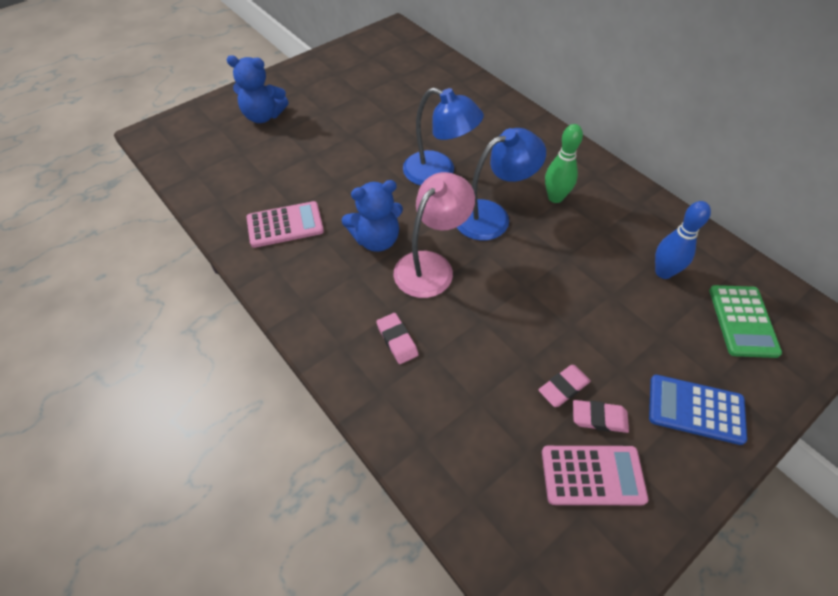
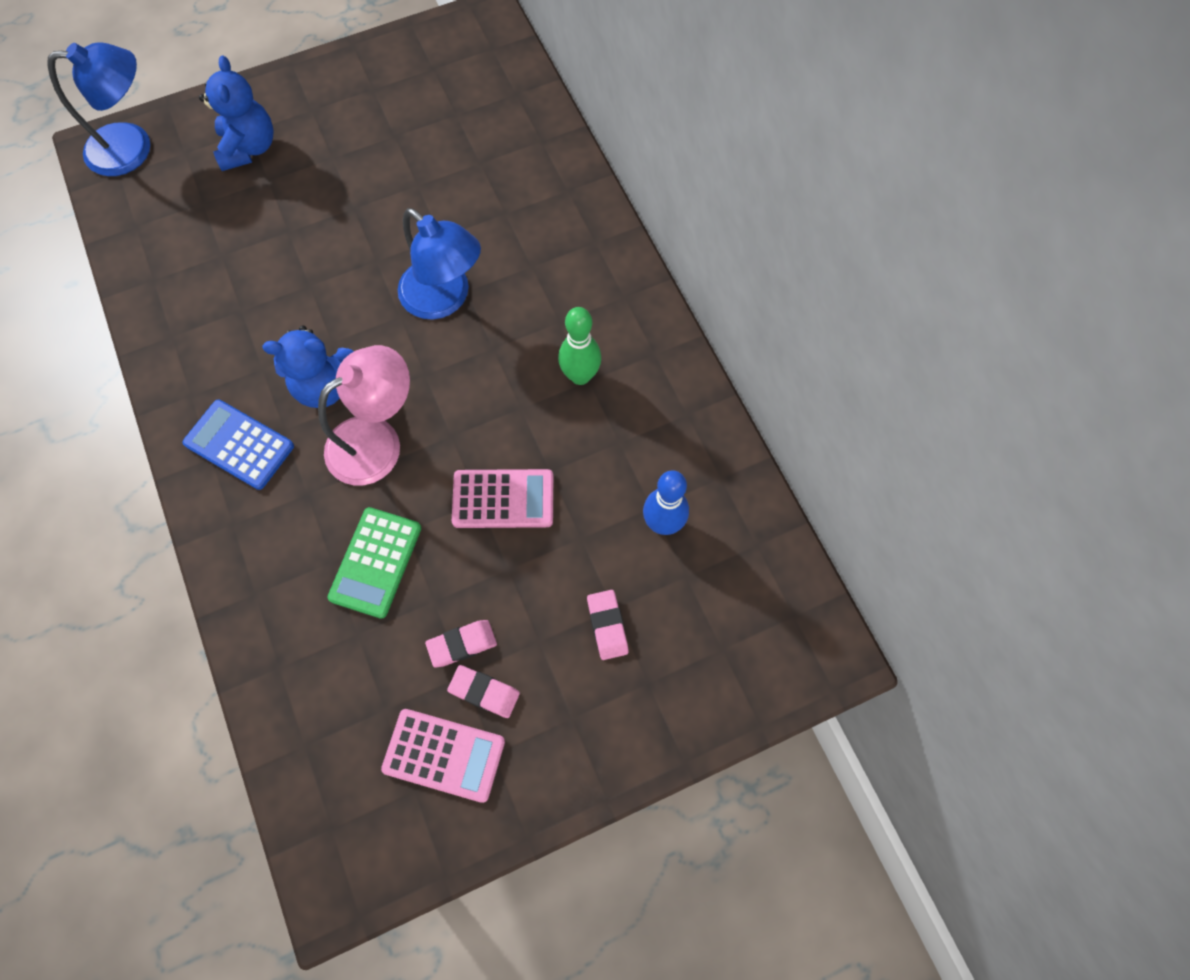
camera: 15 degrees right, 15 degrees up
(263, 116) = (249, 148): blue teddy bear -> blue teddy bear turned 120 degrees counterclockwise
(285, 225) = (222, 336): pink calculator -> pink calculator (503, 499)
(397, 340) = (297, 533): pink eraser -> pink eraser (607, 625)
(492, 216) = (485, 385): blue lamp -> blue lamp (133, 148)
(695, 409) = (601, 712): blue calculator -> blue calculator (239, 445)
(742, 321) = (724, 617): green calculator -> green calculator (375, 562)

